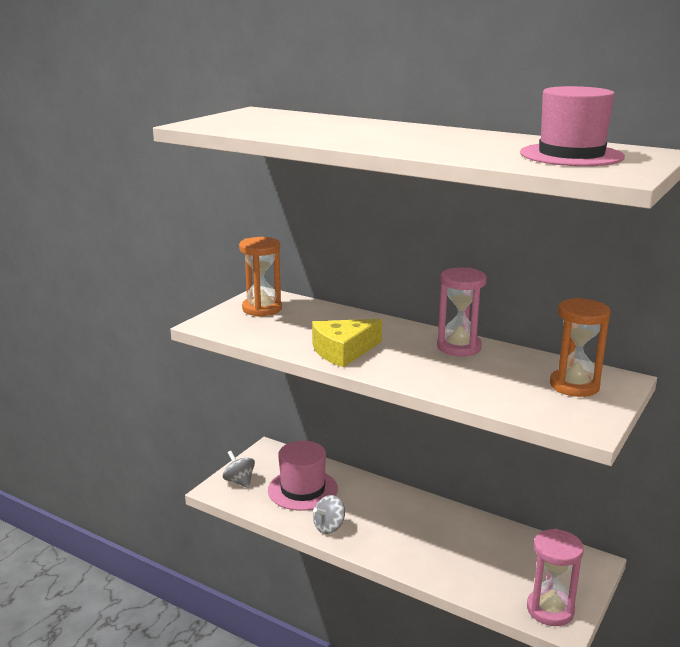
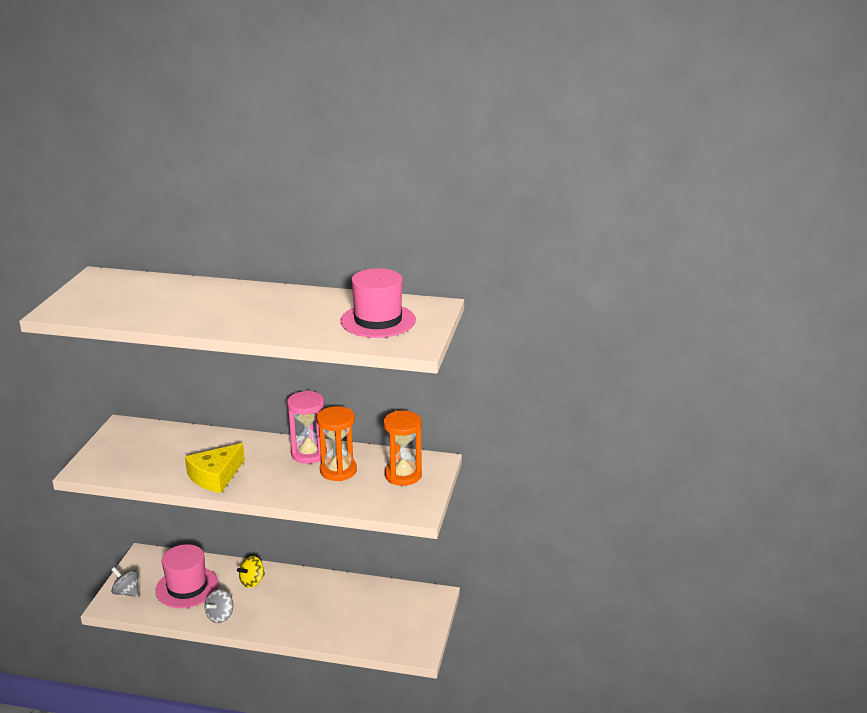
camera: 20 degrees left, 5 degrees up
(262, 309) = (128, 442): orange hourglass -> orange hourglass (338, 470)
(375, 499) = (252, 582): none -> yellow spinning top
(550, 610) = (409, 642): pink hourglass -> none

